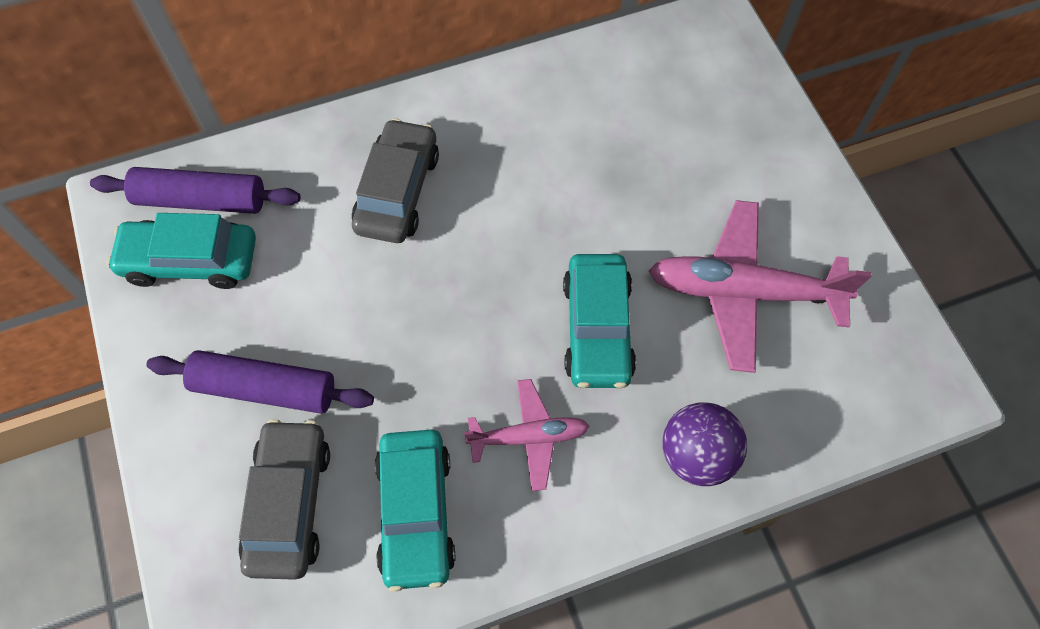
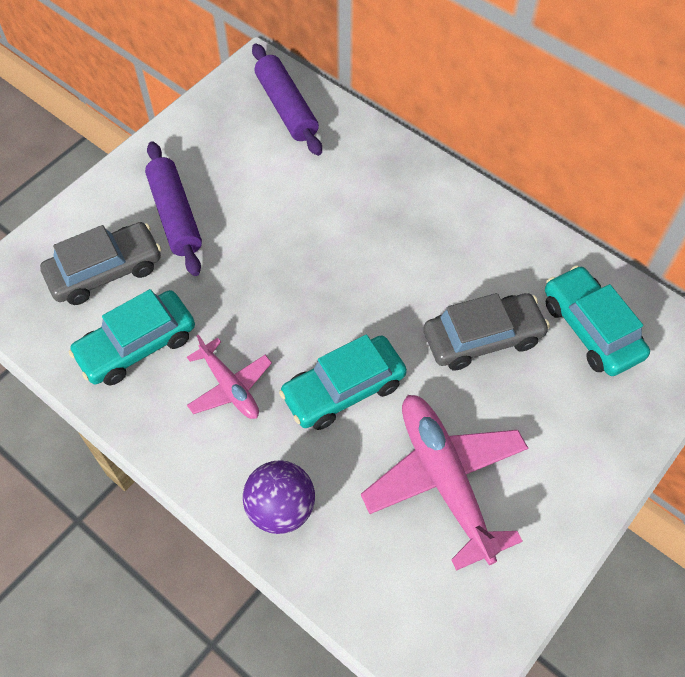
camera: 60 degrees right, 5 degrees down
(190, 261) = (239, 127): turquoise car -> turquoise car (591, 329)
(397, 191) = (370, 208): grey car -> grey car (482, 338)

